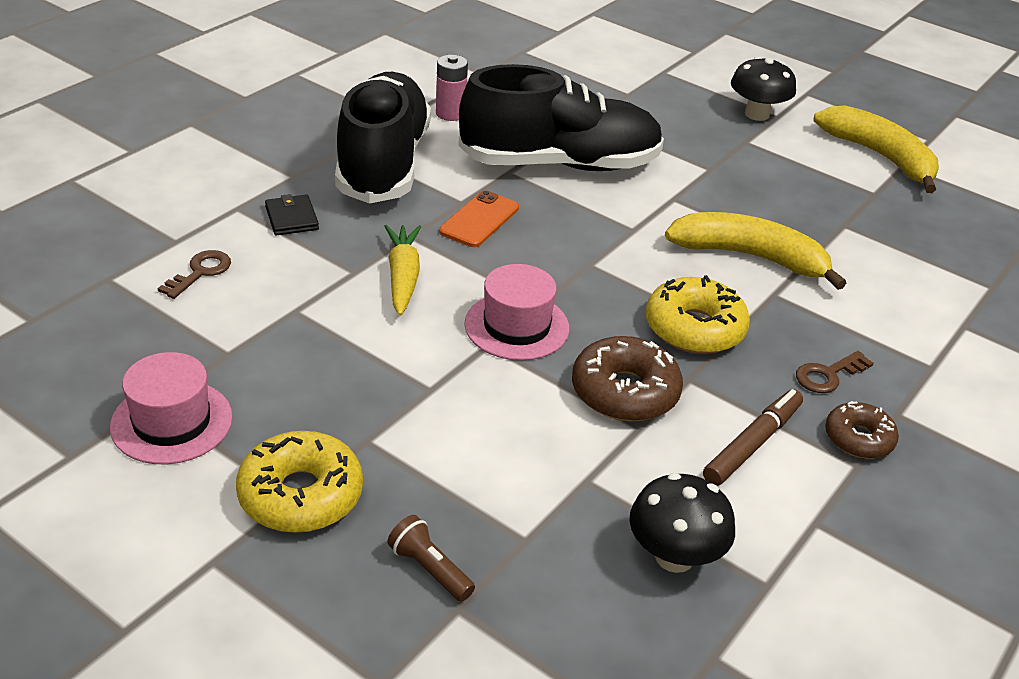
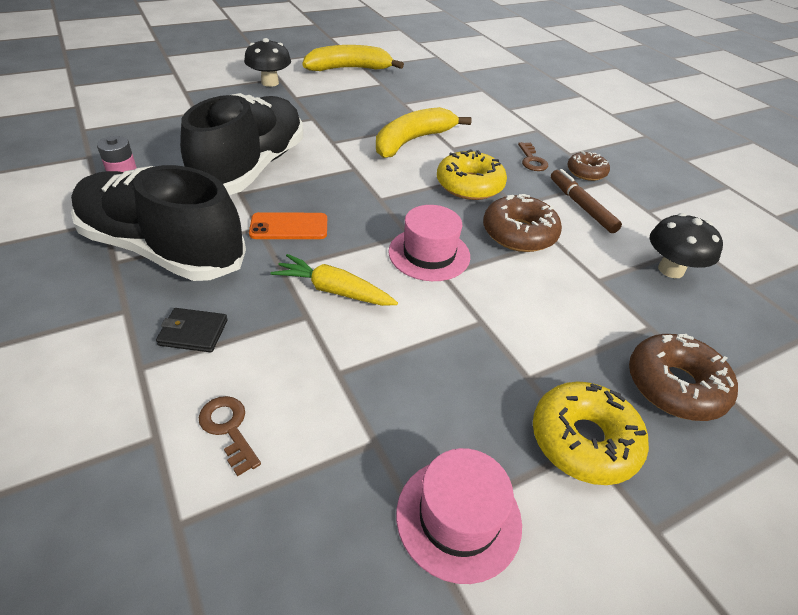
camera: 65 degrees left, 5 degrees up
(429, 569) = (675, 386): brown flashlight -> brown donut
(479, 220) = (289, 227): orange phone -> orange phone turned 60 degrees counterclockwise

